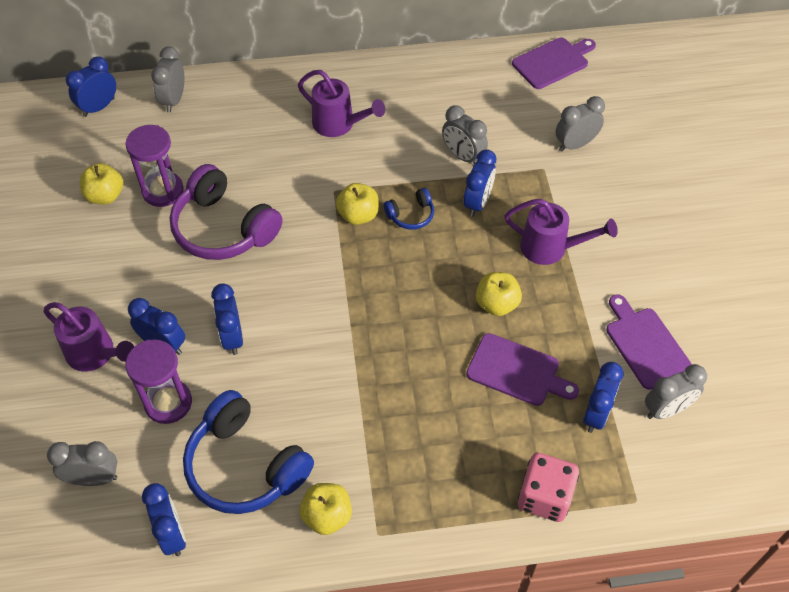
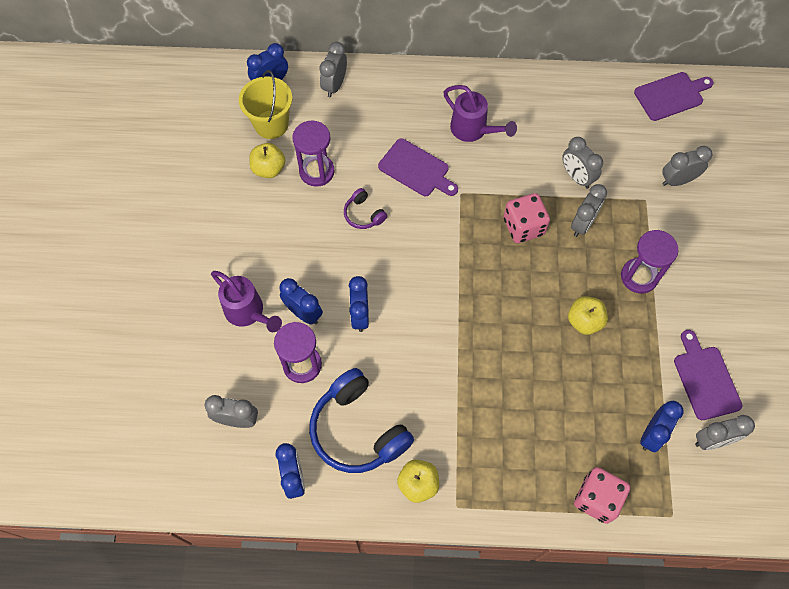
camera: 10 degrees right, 10 degrees up
(104, 149) = (271, 124): none -> yellow bucket
(223, 228) = (363, 214): purple headphones -> purple headphones, size x0.47
(358, 215) = (478, 220): yellow apple -> none
(411, 215) = (523, 227): blue headphones -> pink dice
(477, 203) = (582, 224): blue clock -> grey clock
(517, 371) = (592, 385): purple cutting board -> purple cutting board (416, 169)
(550, 248) = (639, 277): purple watering can -> purple hourglass

